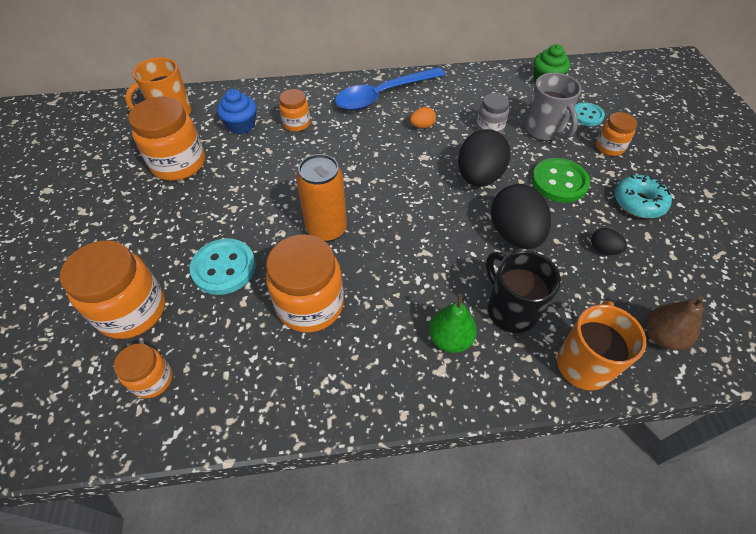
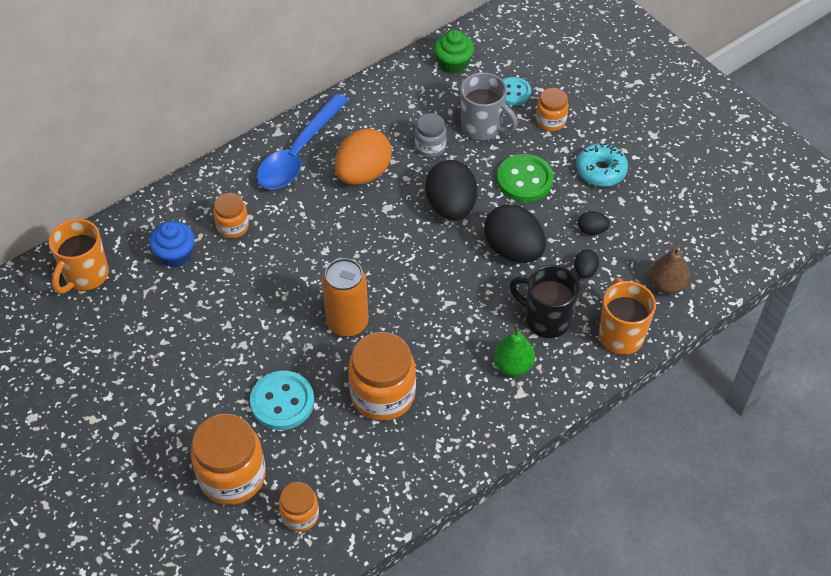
camera: 30 degrees left, 0 degrees up
(179, 164) = (147, 326): orange jar -> none
(422, 126) = (363, 174): orange egg -> orange egg, size x2.19
(576, 283) = (585, 271): none -> black egg

